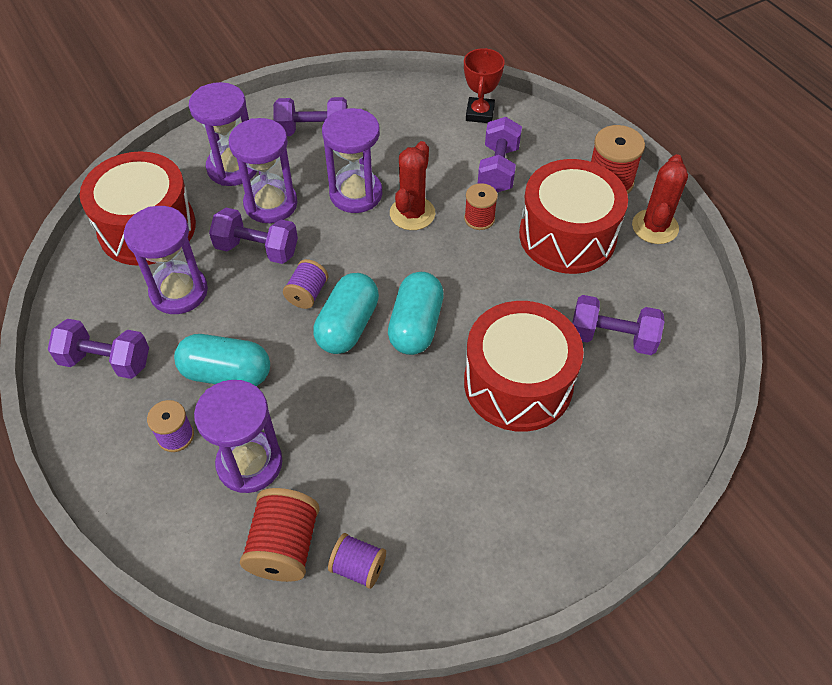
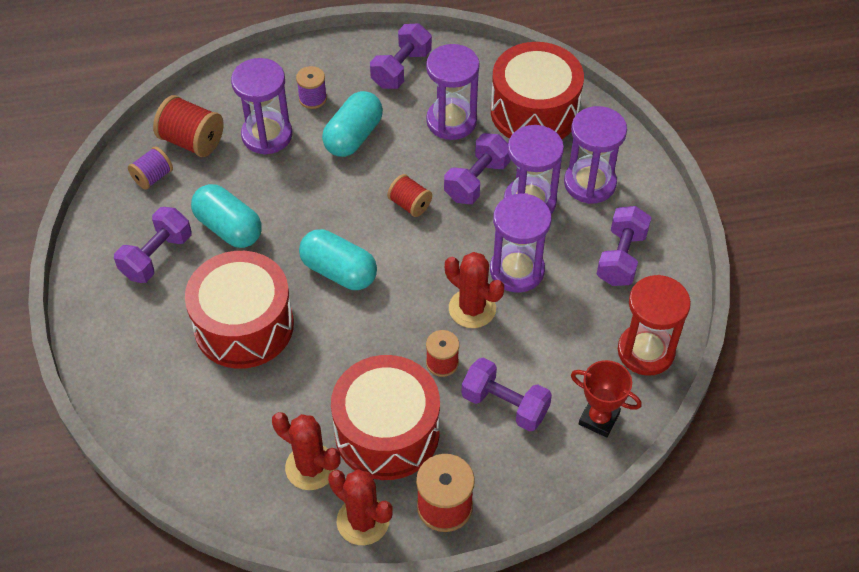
camera: 110 degrees right, 0 degrees up
(307, 294) = (410, 204): purple spool -> red spool
(348, 326) = (362, 224): turquoise capsule -> turquoise capsule (229, 228)
(403, 100) = (646, 351): none -> red hourglass
(612, 337) = (251, 417): purple dumbbell -> purple dumbbell (157, 256)
(631, 276) = (311, 467): none -> red cactus

